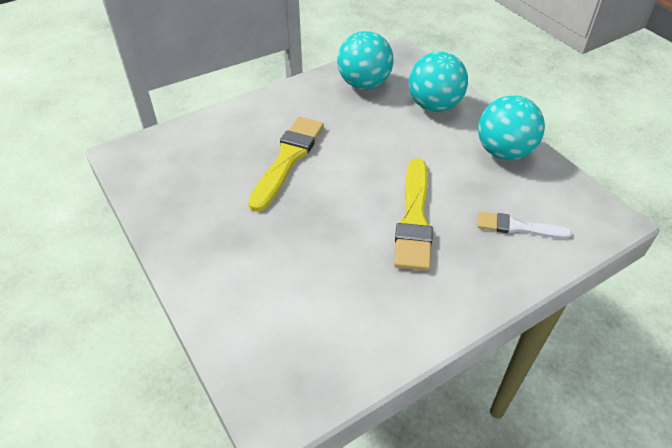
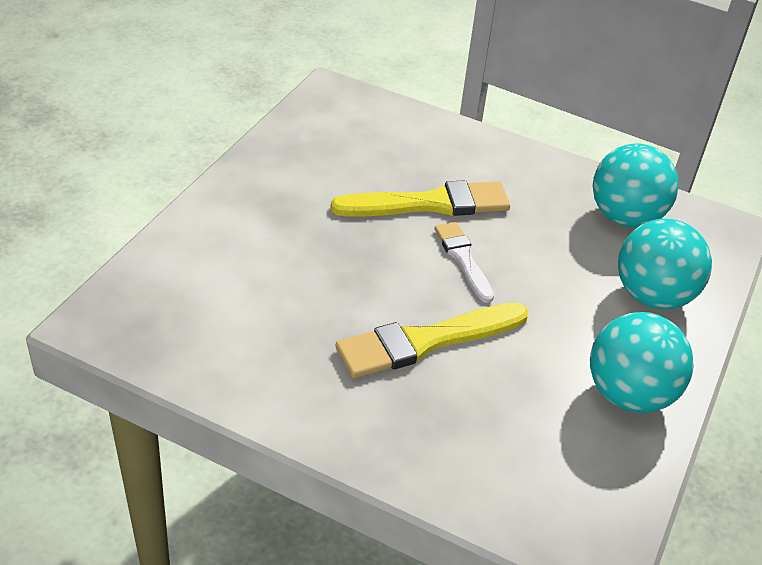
camera: 55 degrees right, 5 degrees down
(517, 227) = (494, 447): white brush -> white brush (463, 259)

